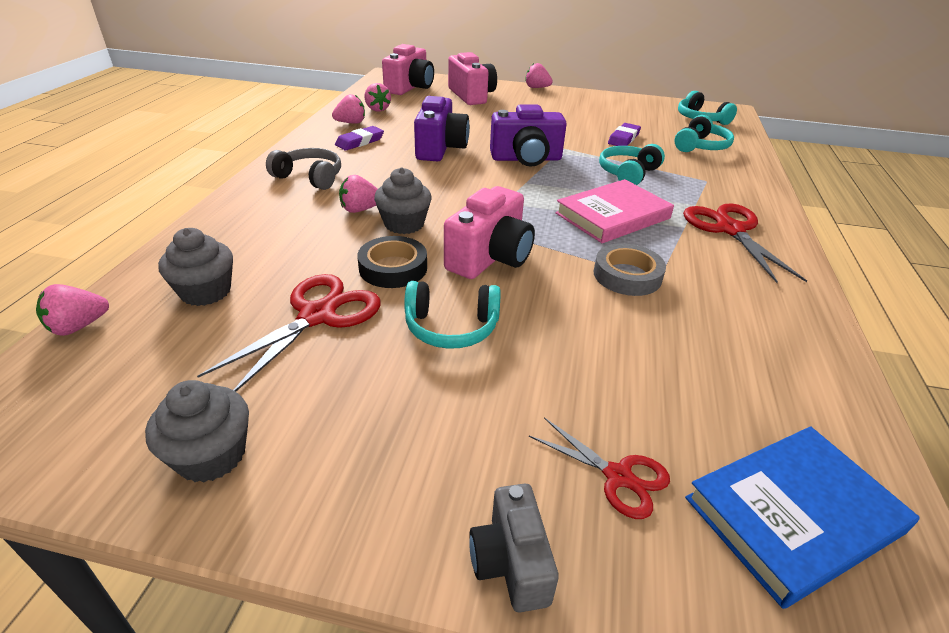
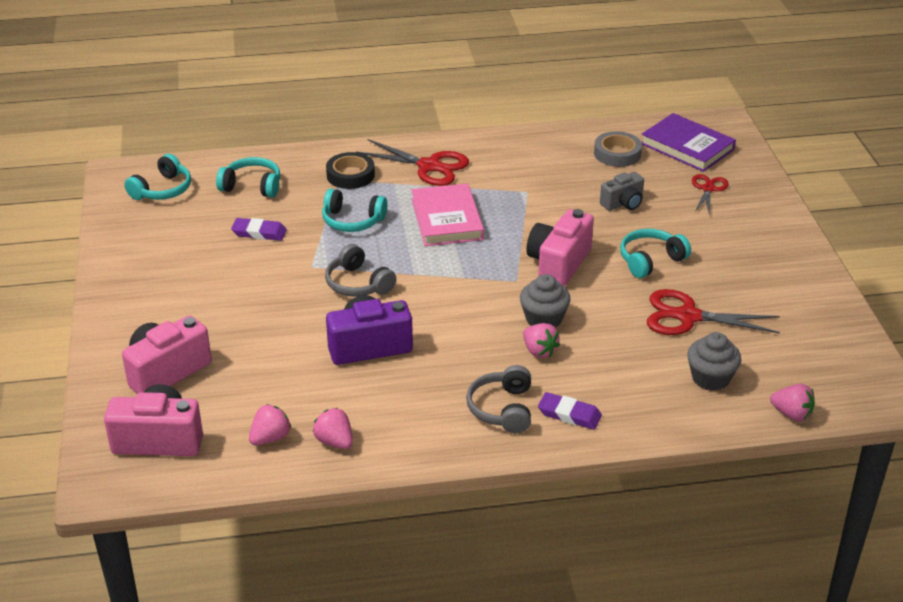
camera: 110 degrees left, 0 degrees up
(211, 455) = (812, 306): grey cupcake -> none
(360, 142) = (389, 411): purple eraser -> purple eraser (569, 414)
(393, 268) = (609, 303): black tape -> black tape (350, 175)
(451, 327) = (650, 260): turquoise headphones -> turquoise headphones turned 105 degrees counterclockwise
(490, 258) = (558, 264): pink camera -> pink camera turned 75 degrees counterclockwise
(510, 562) = (776, 208): grey camera -> grey camera (623, 203)
(526, 159) = (358, 284): purple camera -> grey headphones
(536, 88) = (98, 323): pink strawberry -> none
(612, 216) = (446, 219): pink book -> pink book turned 45 degrees clockwise
(627, 275) = (533, 203): grey tape -> grey tape (617, 154)
(730, 230) = (429, 166): red scissors -> red scissors turned 120 degrees counterclockwise
(793, 515) = (687, 146): blue book -> purple book

